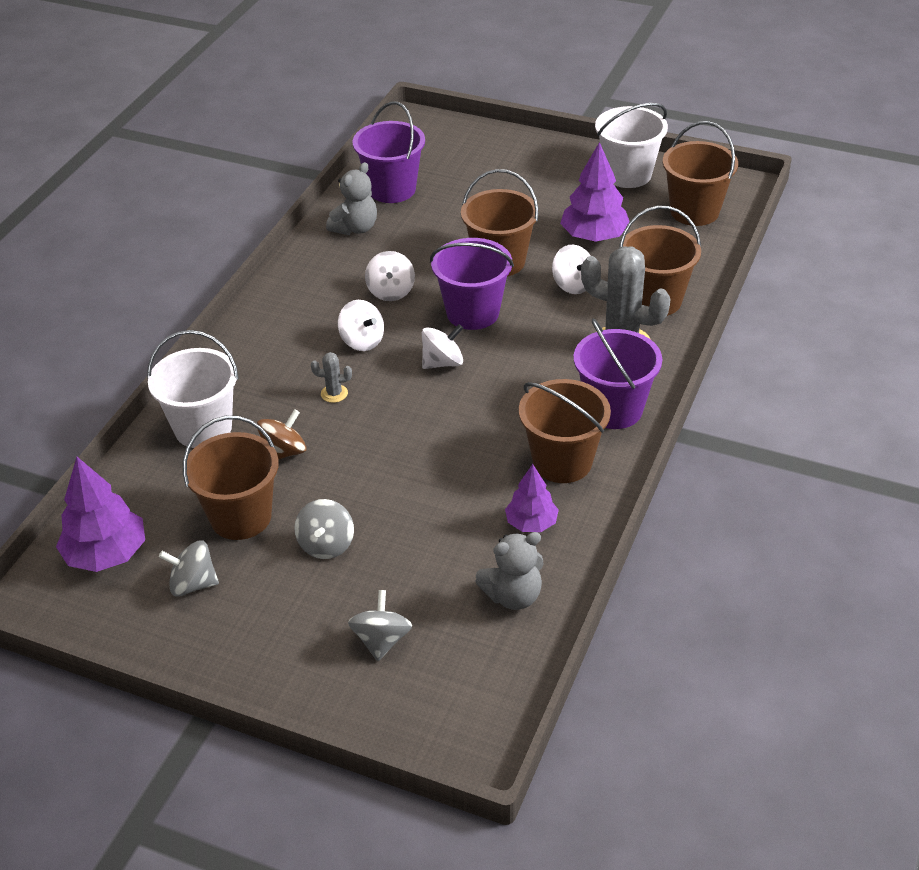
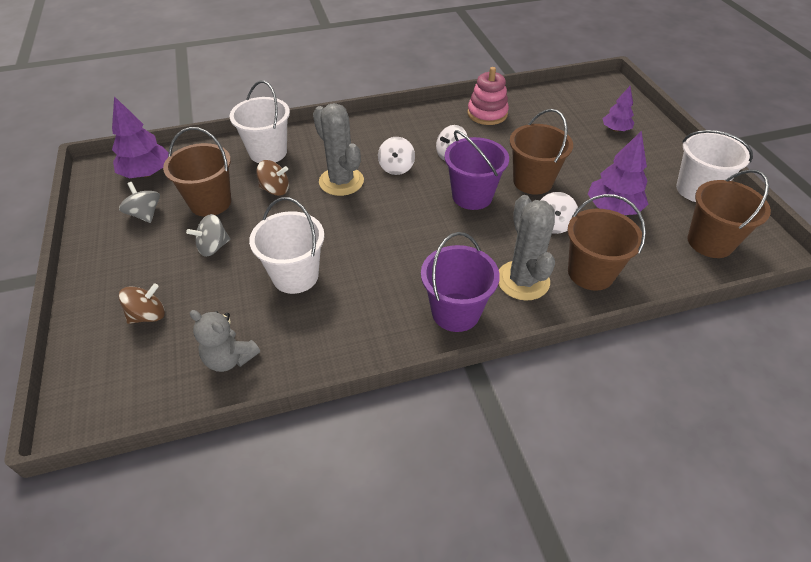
camera: 50 degrees right, 5 degrees up
(334, 393) = (341, 181): grey cactus -> grey cactus, size x2.34
(355, 228) = (487, 114): grey teddy bear -> pink stacking toy
(381, 640) = (148, 315): grey spinning top -> brown spinning top
(392, 189) = (538, 108): purple bucket -> none
(442, 362) = (413, 208): white spinning top -> none
(446, 497) = (295, 276): none -> white bucket
(531, 523) = (305, 330): purple tree -> purple tree (615, 129)
(562, 462) = (378, 313): brown bucket -> none

